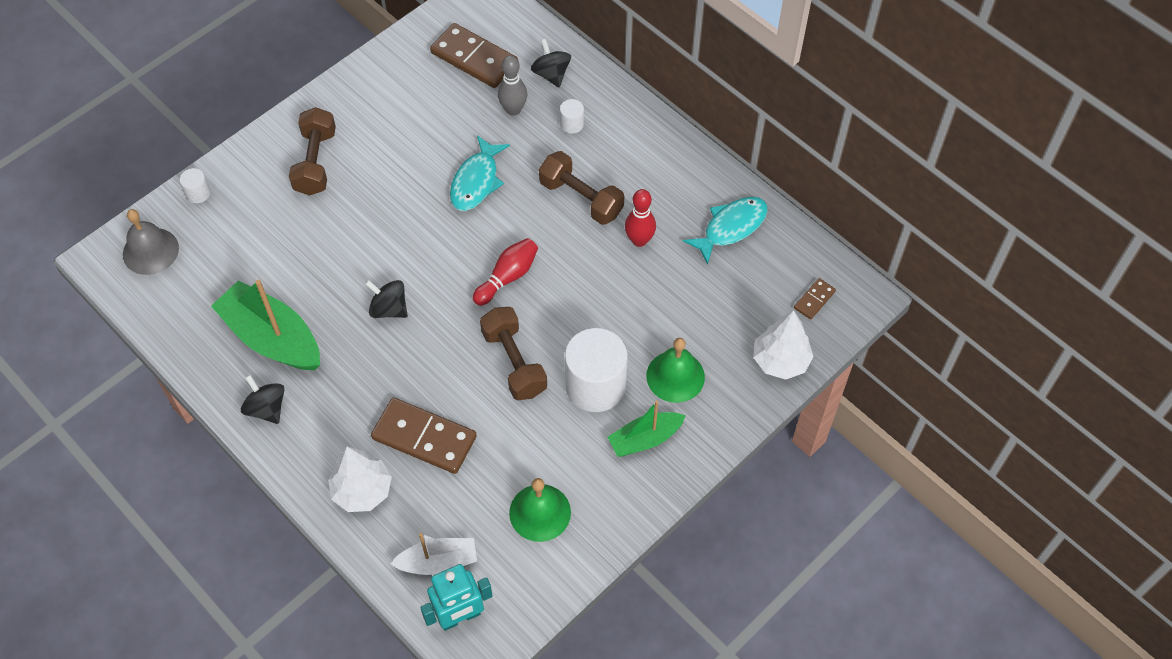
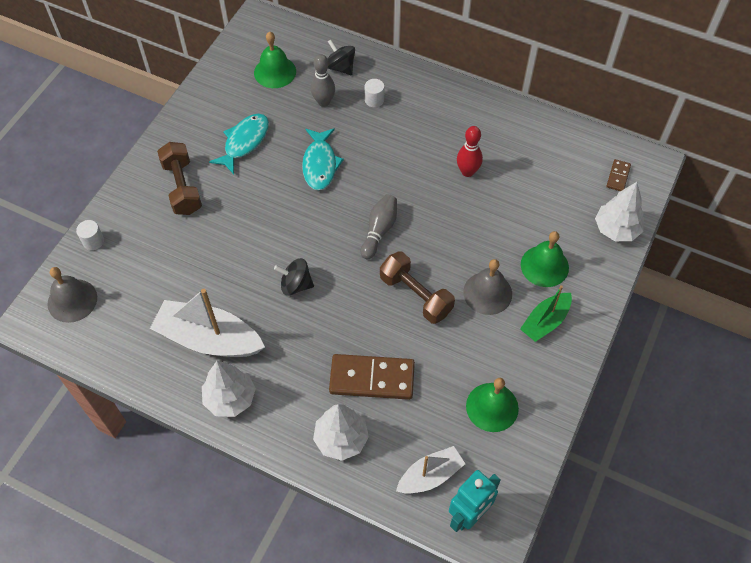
camera: 20 degrees left, 0 degrees up
(266, 408) = (230, 398): black spinning top -> white tree
(272, 338) = (209, 339): green boat -> white boat
(474, 58) = (275, 72): brown domino -> green bell
(507, 277) = (379, 230): red bowling pin -> grey bowling pin
(581, 198) = (408, 153): brown dumbbell -> none
(595, 386) = (487, 293): white cylinder -> grey bell
(731, 227) = (531, 142): turquoise fish -> turquoise fish (244, 142)

